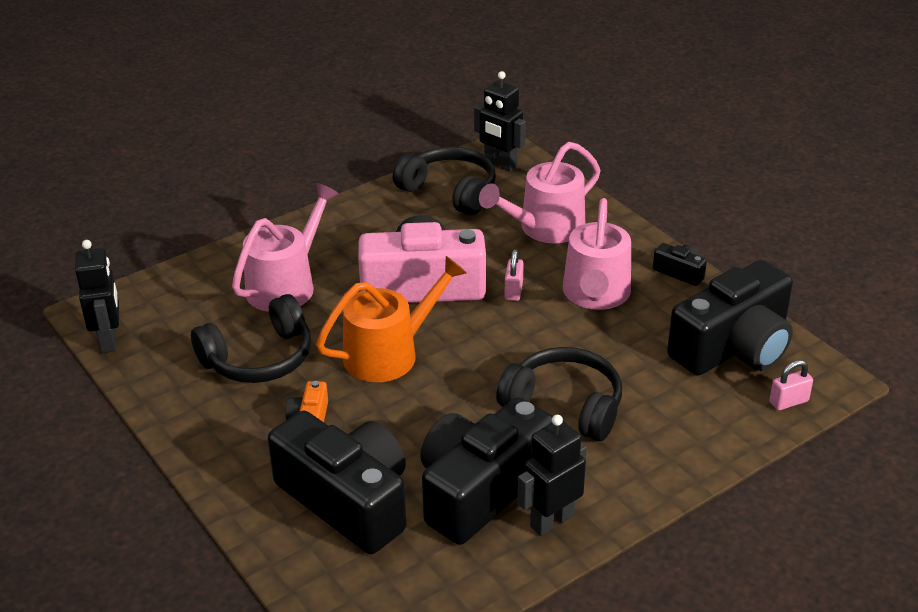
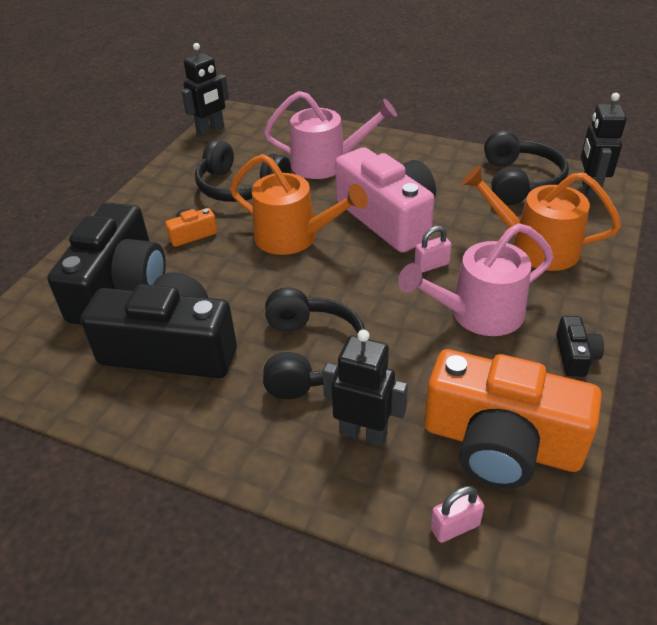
camera: 60 degrees right, 5 degrees up
(545, 228) = (536, 247): pink watering can -> orange watering can
(551, 520) = (158, 407): black robot -> black robot (363, 433)
(733, 347) = (501, 443): black camera -> orange camera
(788, 402) = (455, 526): pink padlock -> pink padlock turned 60 degrees counterclockwise

